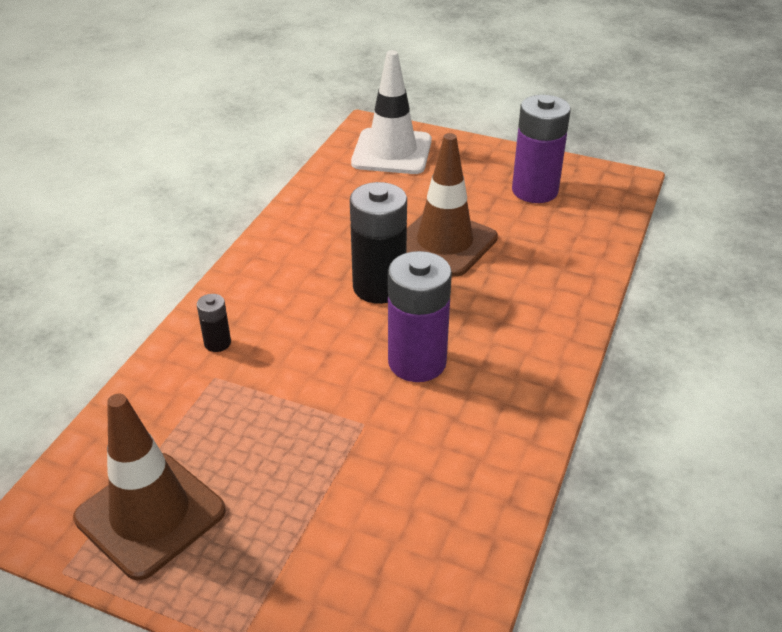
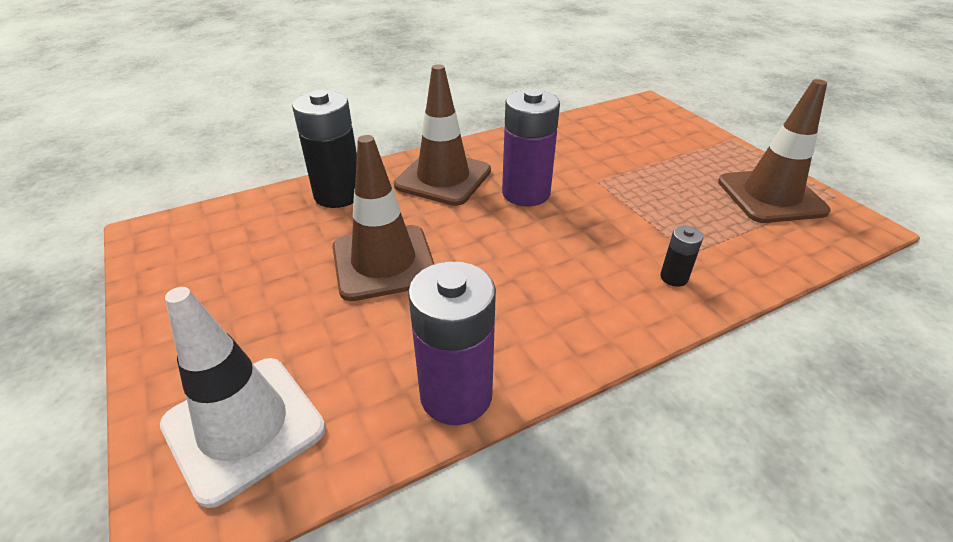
camera: 140 degrees left, 0 degrees up
(379, 287) = (490, 254): black battery -> black battery (338, 195)
(513, 335) = (443, 178): none -> brown traffic cone
(534, 190) = (226, 267): purple battery -> purple battery (456, 395)

